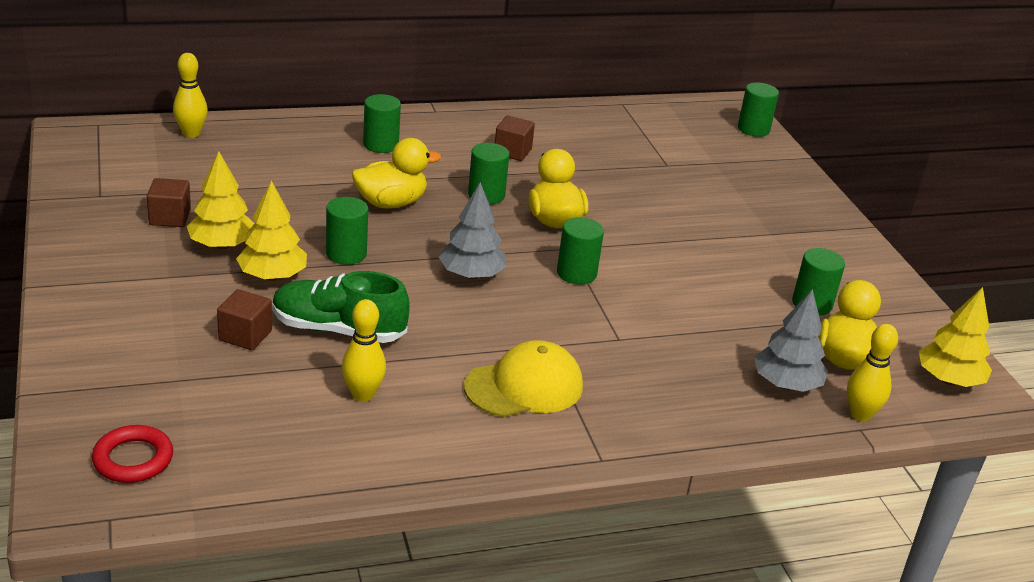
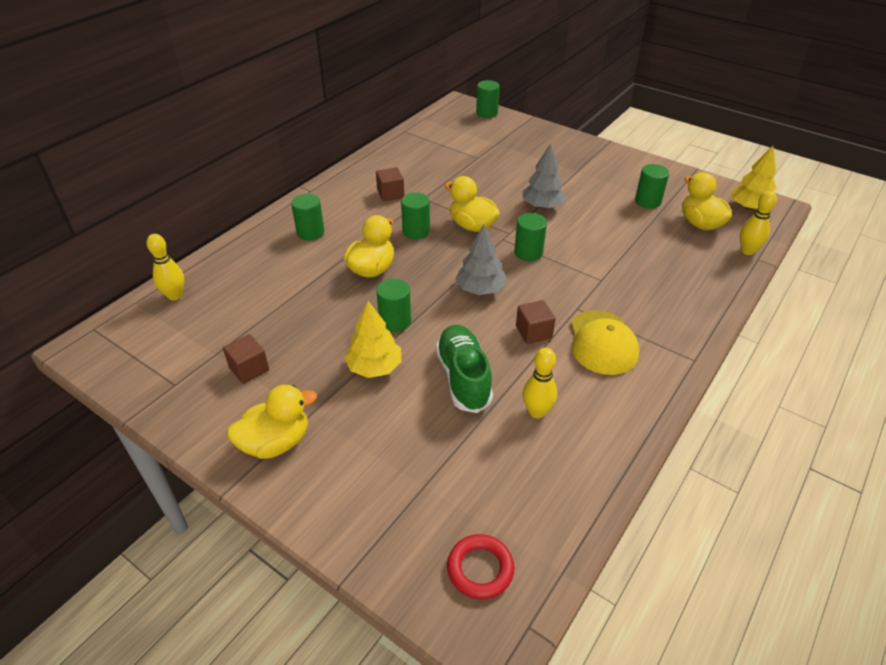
camera: 35 degrees left, 10 degrees up
(114, 278) = (276, 442): none -> yellow duck
(222, 245) = (312, 366): yellow tree -> none
(245, 335) = (418, 422): brown cube -> brown cube (533, 332)
(338, 330) = (463, 377): green shoe -> green shoe turned 105 degrees clockwise
(524, 386) = (602, 342): yellow cap -> yellow cap turned 150 degrees clockwise
(786, 384) = (700, 255): grey tree -> grey tree (542, 206)

